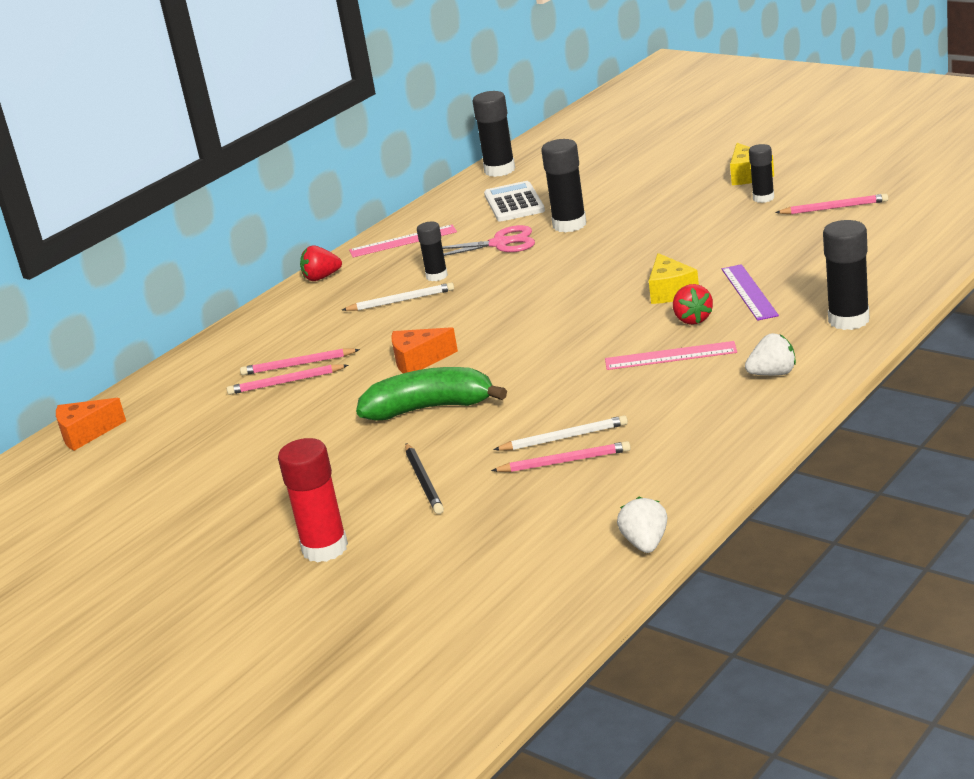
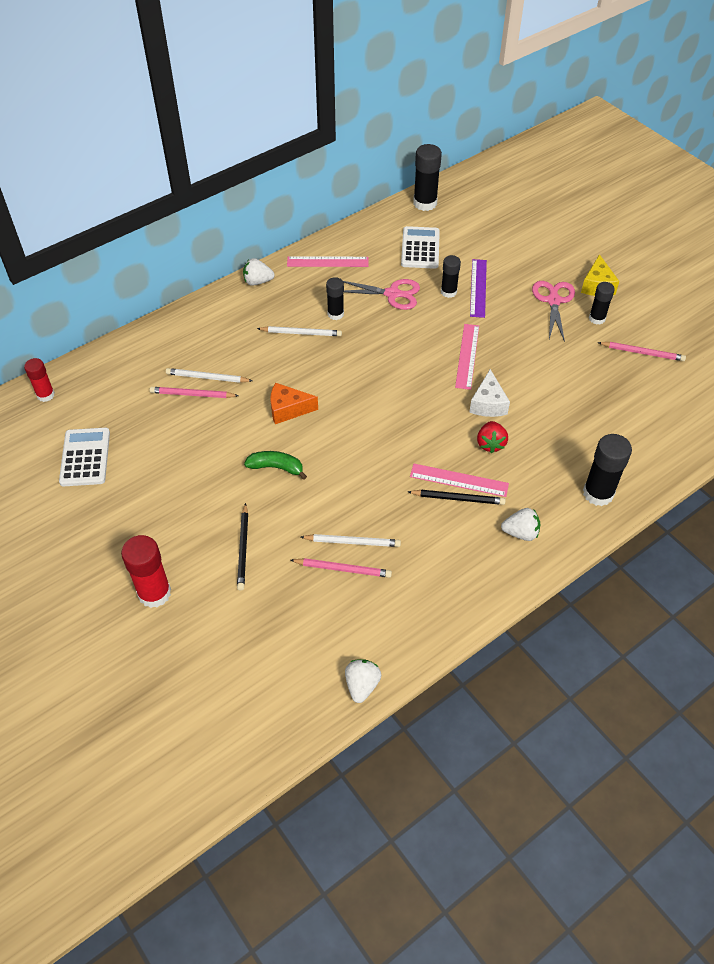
camera: 10 degrees right, 25 degrees up
(86, 434) = (45, 395): orange cheese -> red glue stick
(168, 468) = (85, 457): none -> white calculator
(298, 364) = (207, 377): pink pencil -> white pencil
(321, 278) = (258, 281): red strawberry -> white strawberry
(430, 408) = (276, 467): green banana -> green banana, size x0.59
(569, 225) = (448, 292): black glue stick -> black glue stick, size x0.62
(622, 264) = (467, 356): none -> pink ruler
(670, 291) = (488, 404): yellow cheese -> white cheese
(678, 370) = (458, 498): none -> black pencil
(702, 199) = (553, 301): none -> pink scissors
(749, 292) = (542, 428): purple ruler -> purple ruler (478, 288)

